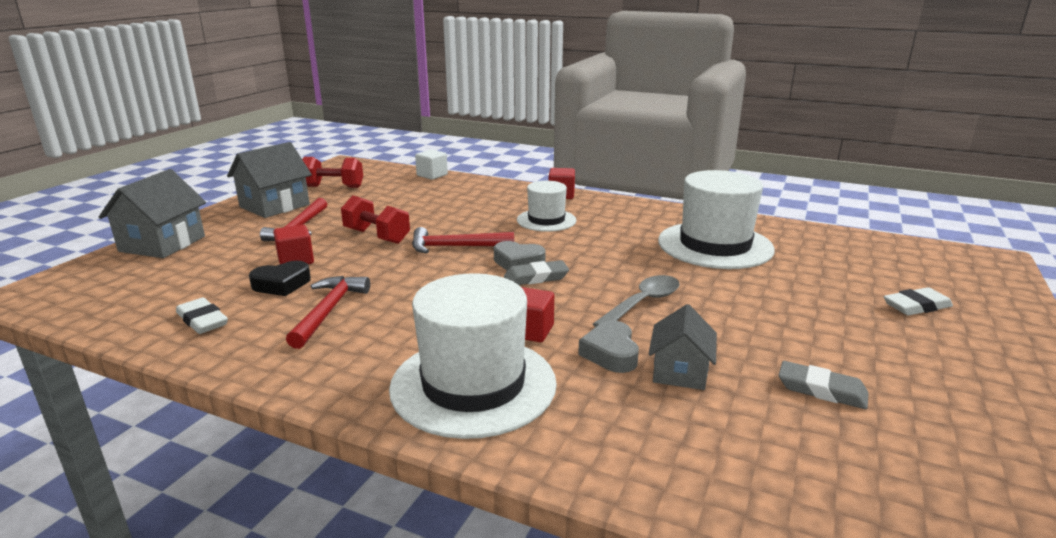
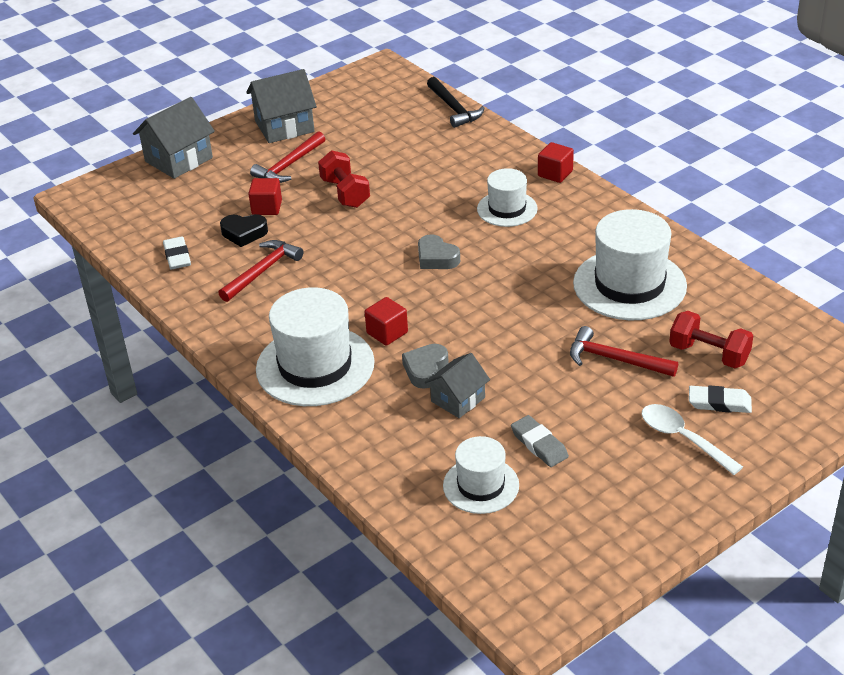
camera: 30 degrees right, 15 degrees up
(333, 187) = (349, 107): red dumbbell -> red dumbbell (709, 354)
(432, 175) = (454, 108): white cube -> black hammer
(455, 247) = (400, 224): red hammer -> red hammer (615, 359)
(536, 277) = (436, 280): grey eraser -> none
(642, 303) = (494, 332): grey spoon -> none
(824, 457) = (481, 485): none -> white hat
(937, 342) = (683, 438): none -> white spoon

